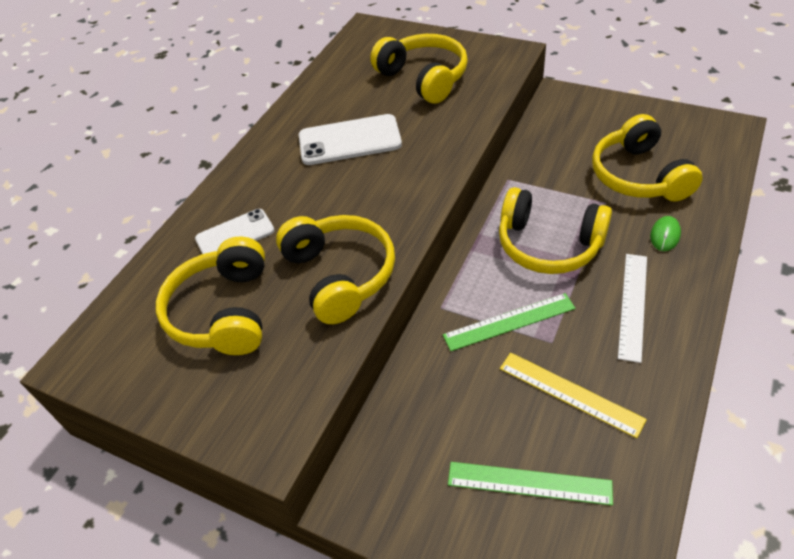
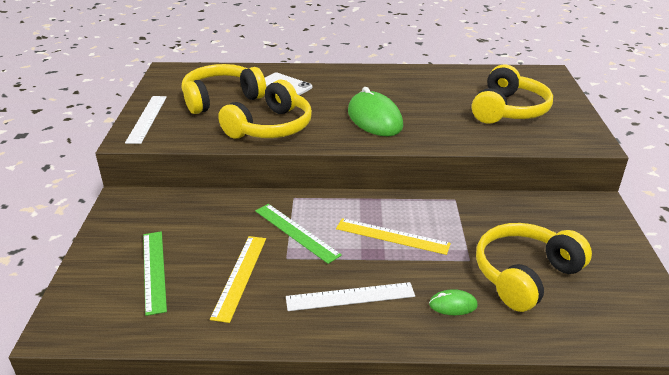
camera: 60 degrees right, 15 degrees down
(222, 414) = (147, 119): none -> white ruler
(349, 140) = (405, 99): white phone -> none
(379, 178) = (374, 119): none -> green mouse
(548, 244) = (392, 236): yellow headphones -> yellow ruler

